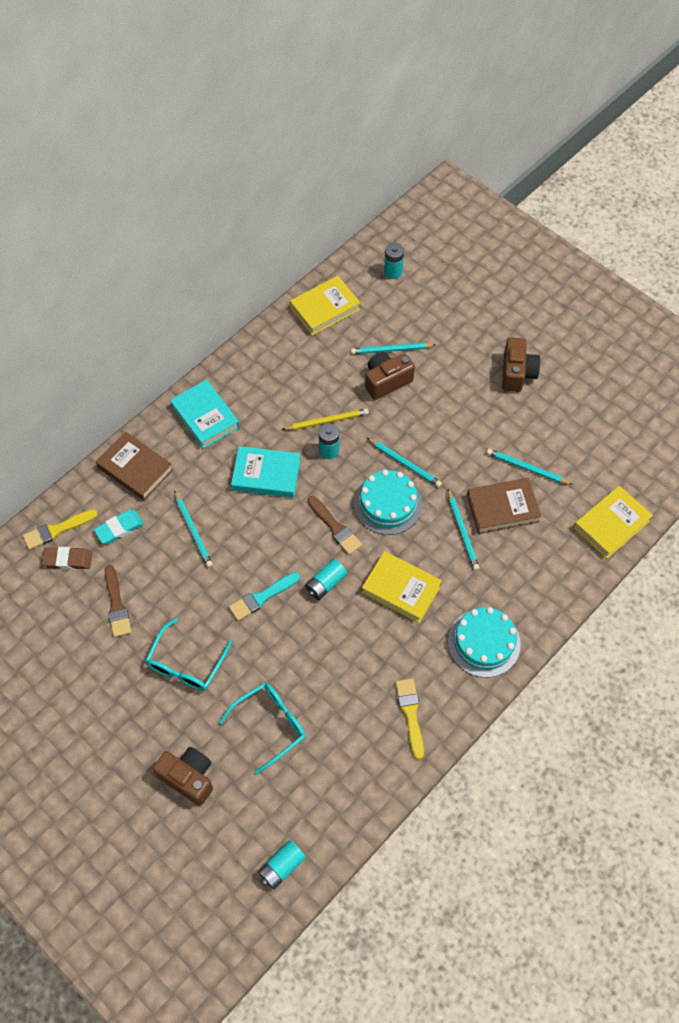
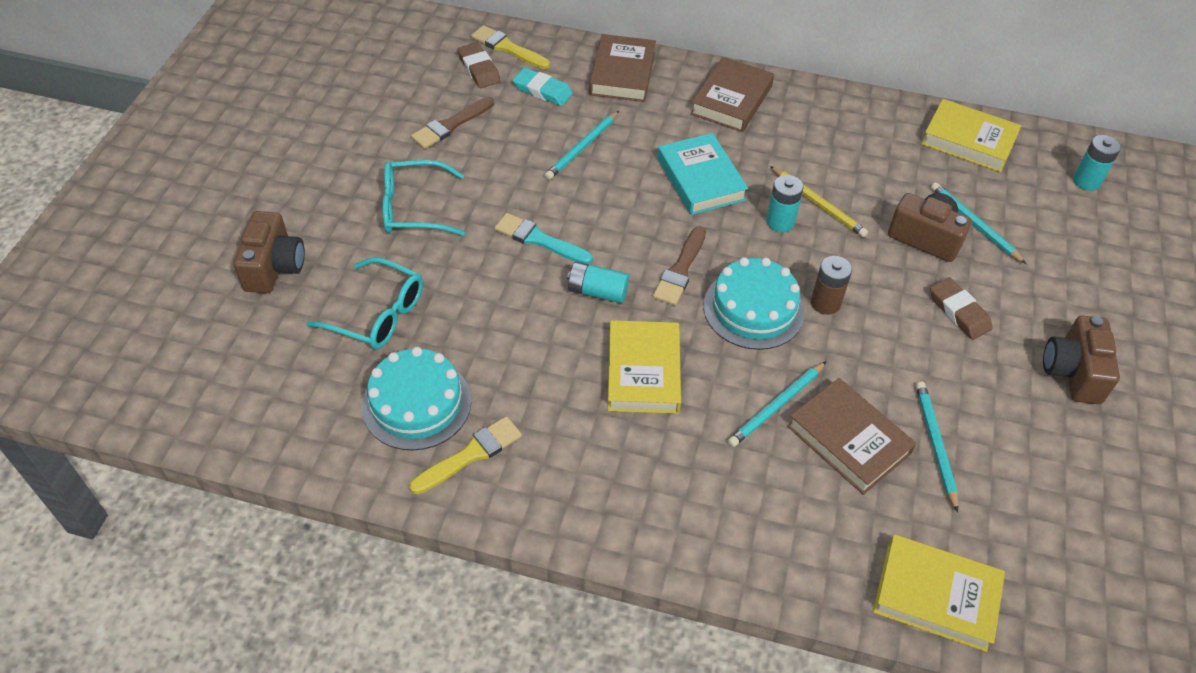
camera: 60 degrees right, 10 degrees down
(205, 417) = (731, 100): turquoise book -> brown book
(282, 867) = (197, 400): turquoise battery -> none
(405, 463) = (825, 303): turquoise pencil -> brown battery
(448, 400) = (959, 312): none -> brown eraser
(484, 642) = (627, 500): turquoise cake -> turquoise cake (416, 403)
(517, 373) = (1073, 372): brown camera -> brown camera turned 120 degrees clockwise

